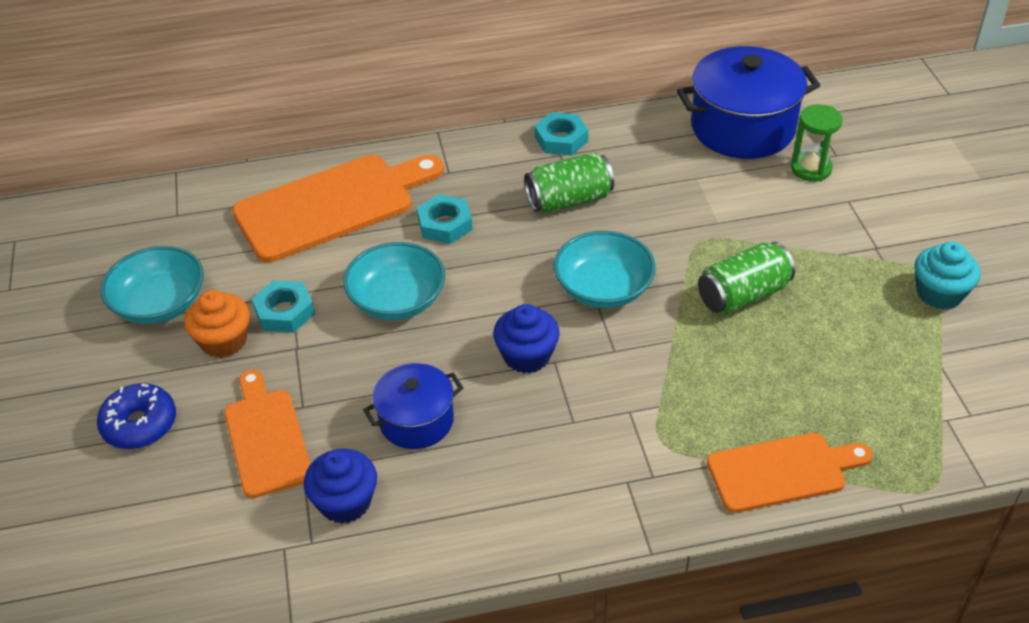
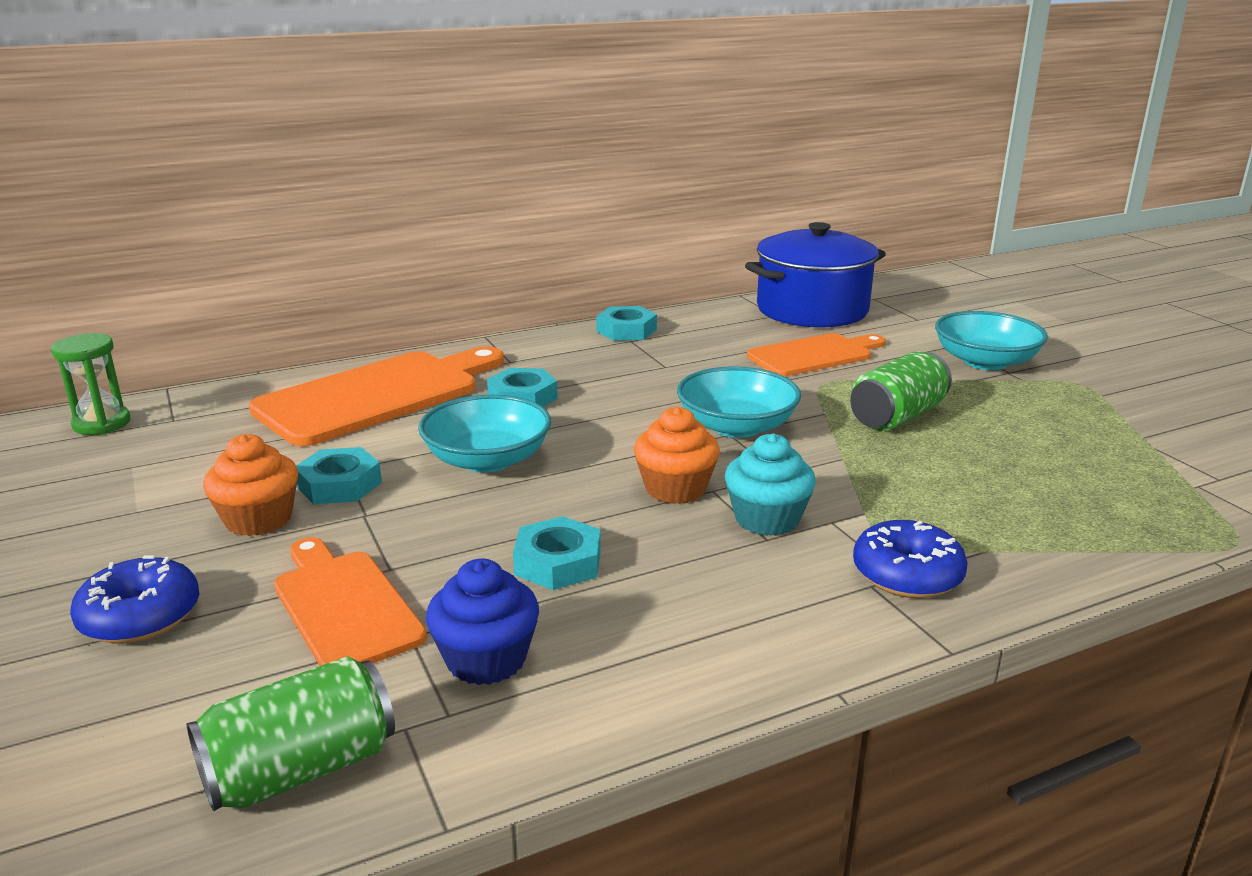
camera: 15 degrees left, 20 degrees down
(160, 303) = (158, 495): turquoise bowl -> turquoise bowl (985, 362)
(416, 420) = (558, 562): blue pot -> turquoise nut
(527, 356) = (675, 489): blue cupcake -> orange cupcake
(569, 200) = (658, 368): green can -> green can (300, 769)
(657, 476) = (907, 574): none -> blue donut
(782, 471) = (1055, 550): orange cutting board -> orange cutting board (814, 355)
(811, 169) = (900, 329): green hourglass -> green hourglass (102, 424)
(939, 293) = (1100, 396): turquoise cupcake -> turquoise cupcake (767, 519)

